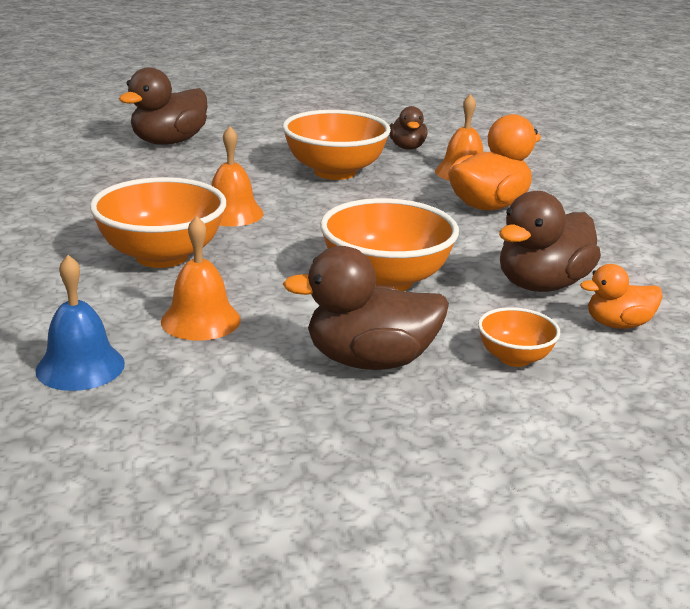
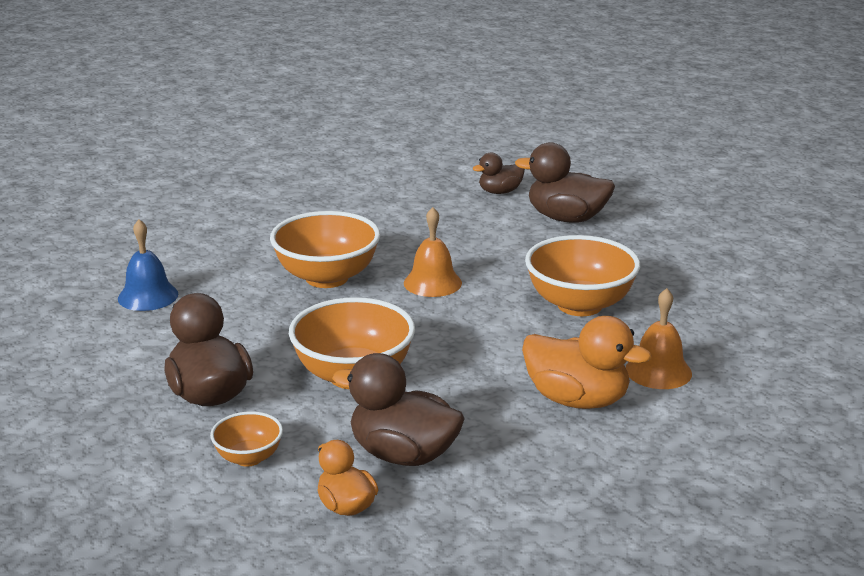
camera: 70 degrees right, 0 degrees up
(200, 320) = (233, 317): orange bell -> none
(407, 147) = (698, 328): brown duck -> brown duck (500, 192)

